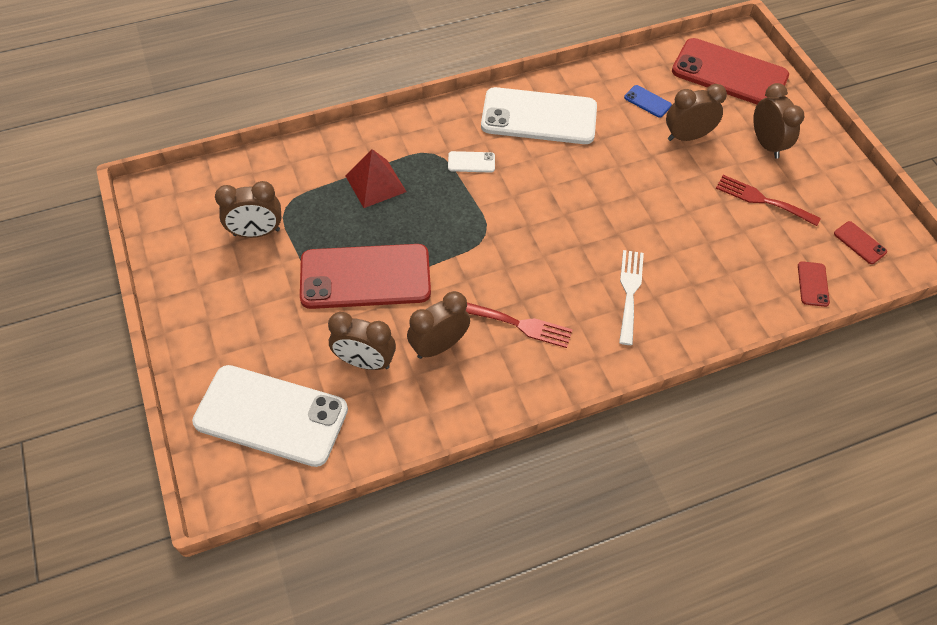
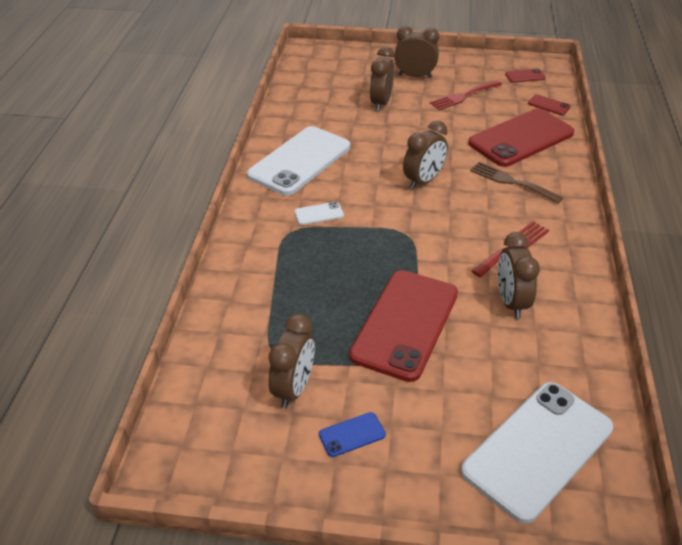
camera: 60 degrees left, 15 degrees down
(365, 362) = (505, 357): brown clock -> brown clock (423, 181)
(375, 183) = (296, 280): red pyramid -> none
(471, 162) = (319, 214): white phone -> white phone turned 45 degrees clockwise
(629, 292) = (511, 182): white fork -> brown fork
(647, 101) = (331, 107): blue phone -> blue phone (352, 435)
(729, 74) = (336, 65): red phone -> red phone (521, 138)

